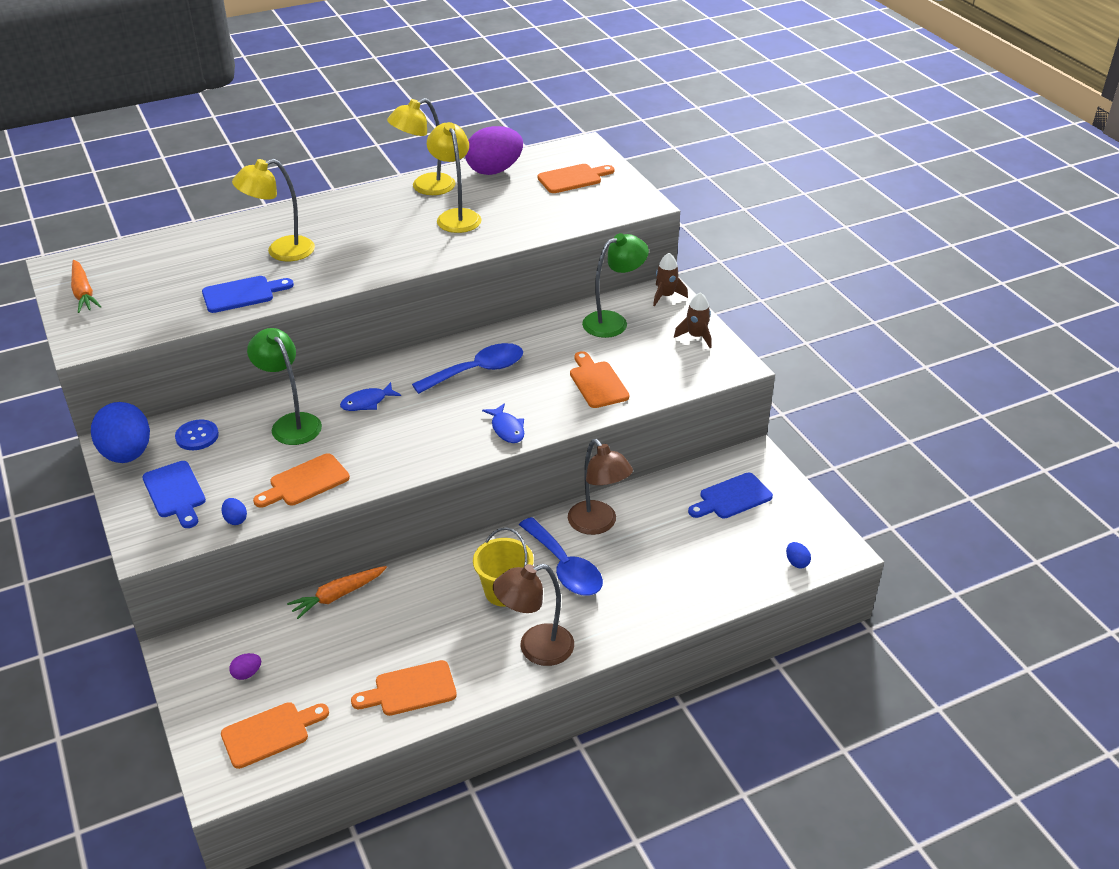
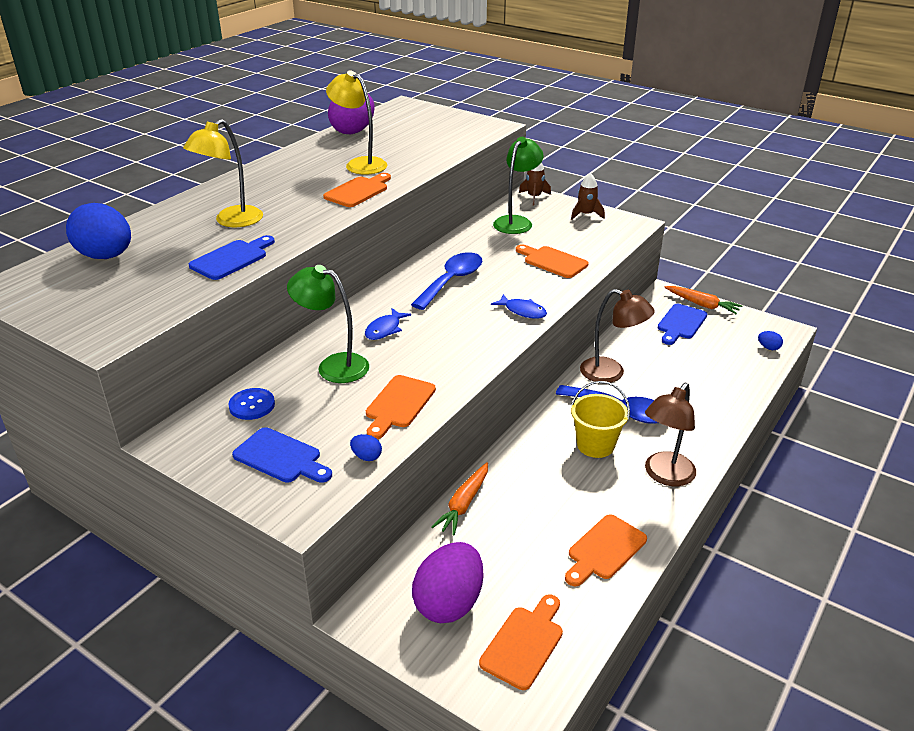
camera: 30 degrees left, 5 degrees down
(83, 293) = (56, 301): orange carrot -> orange carrot (702, 305)
(127, 454) = (193, 444): blue egg -> blue egg (106, 256)
(247, 673) = (449, 603): purple egg -> purple egg, size x2.49
(425, 187) = (308, 153): yellow lamp -> none
(573, 178) = (422, 123): orange cutting board -> orange cutting board (358, 191)

